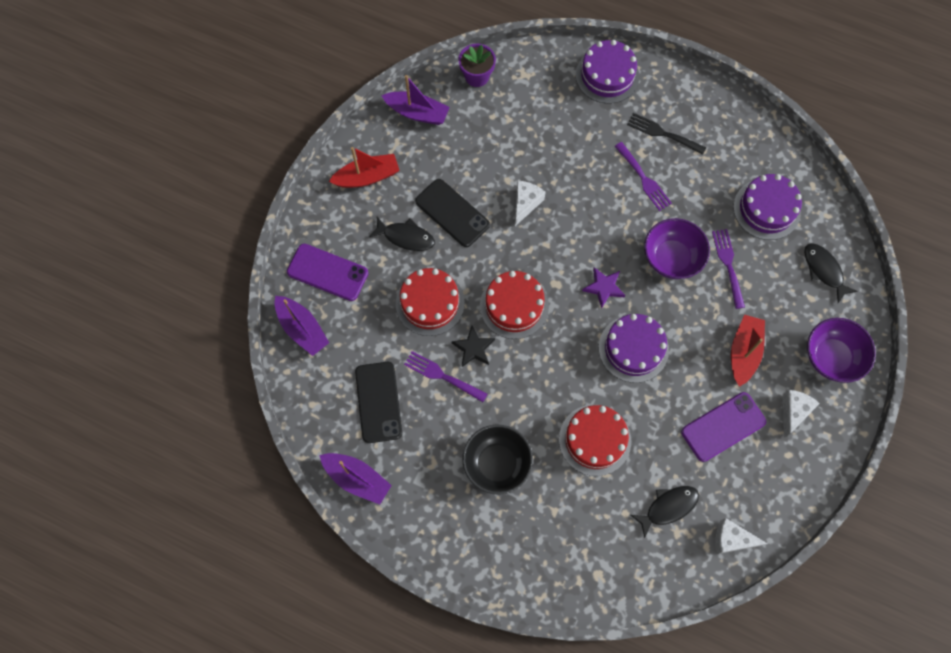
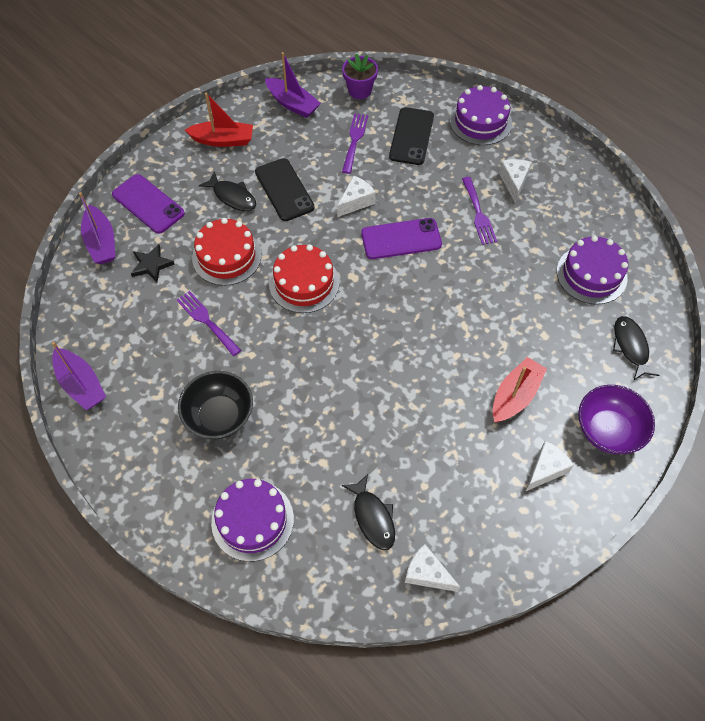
camera: 20 degrees right, 10 degrees down
(378, 402) = (136, 324): black phone -> black phone (411, 136)
(473, 348) = (248, 307): black star -> black star (151, 265)
(595, 440) = (326, 427): red cake -> none
(604, 287) = (398, 294): purple star -> none
(633, 348) = (403, 356): purple cake -> purple cake (252, 520)
(663, 133) = (514, 182): black fork -> white cheese
(668, 507) = (373, 517): black fish -> black fish turned 75 degrees clockwise
(671, 258) = (477, 288): purple bowl -> none
(723, 427) = (464, 459): purple phone -> purple phone (401, 239)
(728, 265) = (532, 312): purple fork -> purple fork (354, 140)

